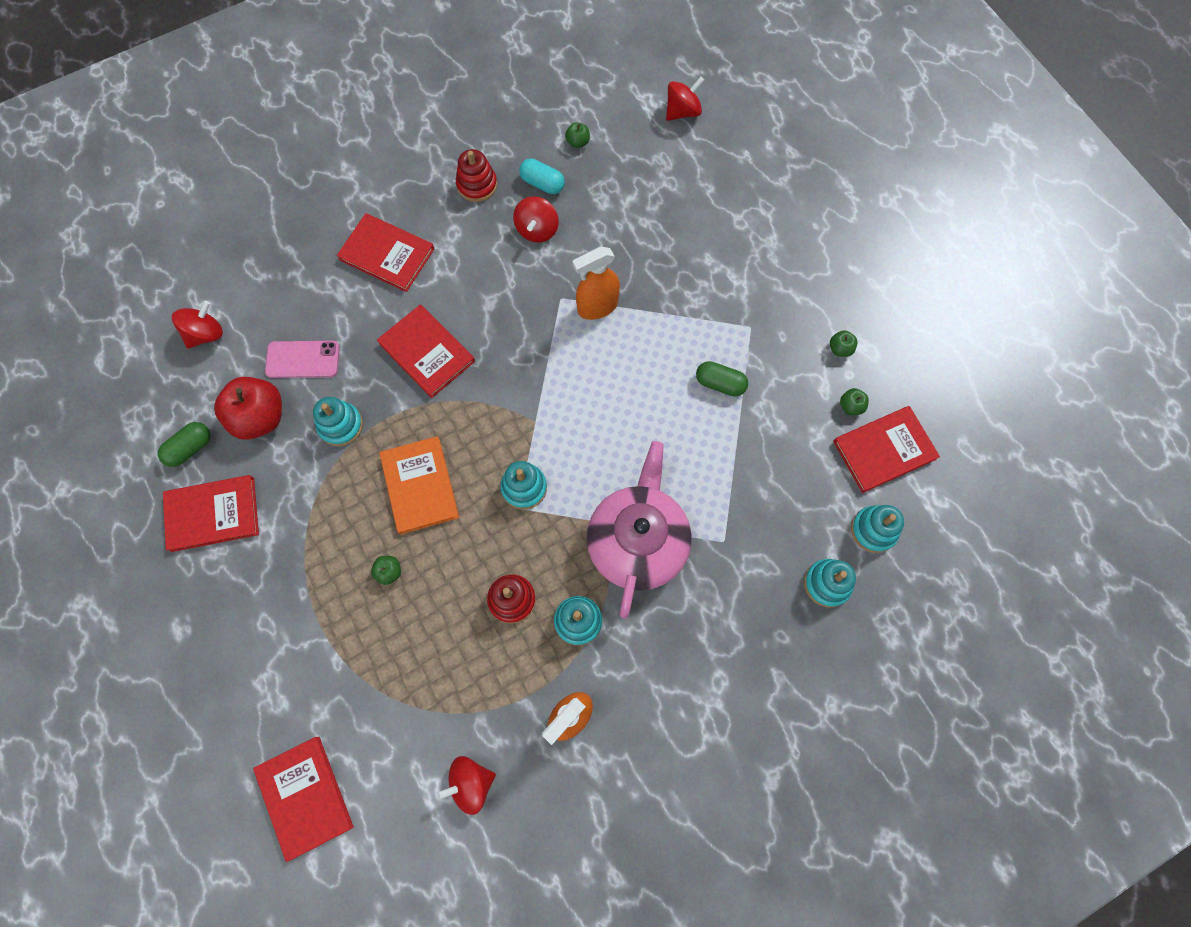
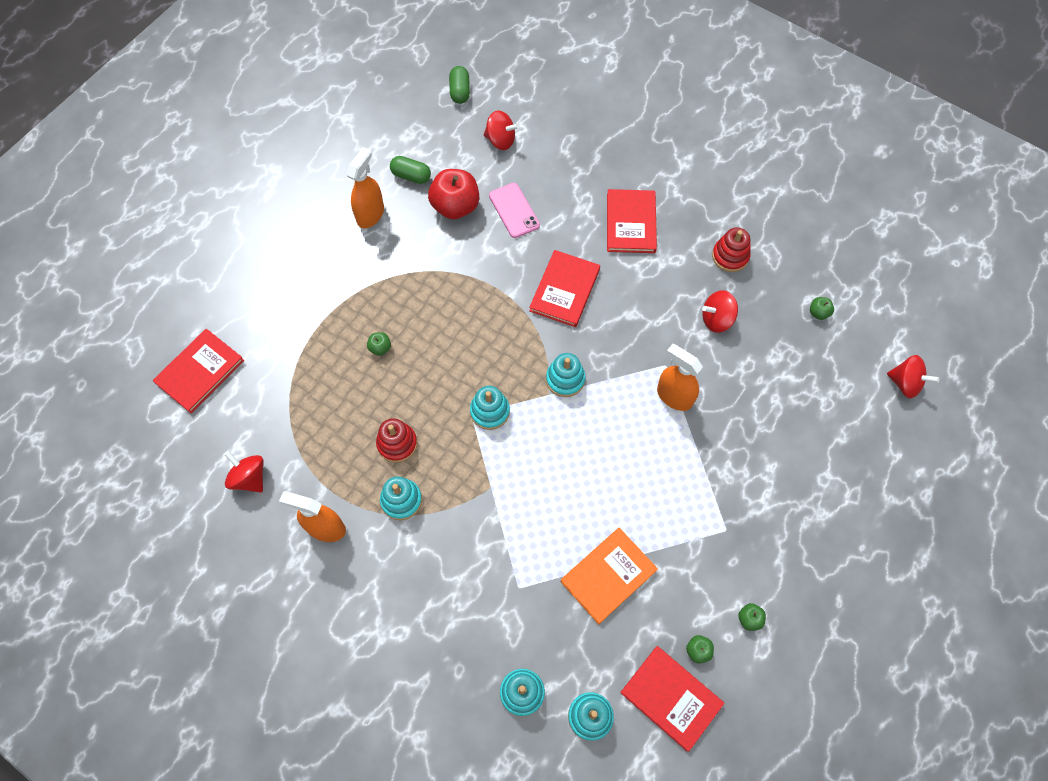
camera: 65 degrees right, 5 degrees down
(213, 514) = (370, 214): red book -> orange spray bottle
(341, 425) = (476, 261): turquoise stacking toy -> turquoise stacking toy (565, 379)
(420, 486) = (455, 337): orange book -> orange book (608, 576)
(542, 183) = (762, 303): turquoise capsule -> none
(638, 541) = (486, 518): pink teapot -> none
(720, 383) = (658, 526): green capsule -> green capsule (460, 91)

